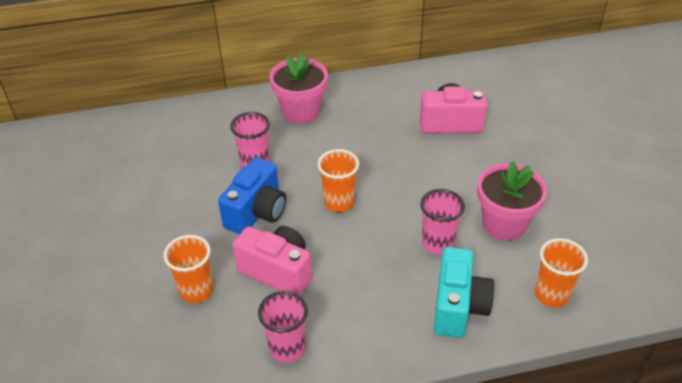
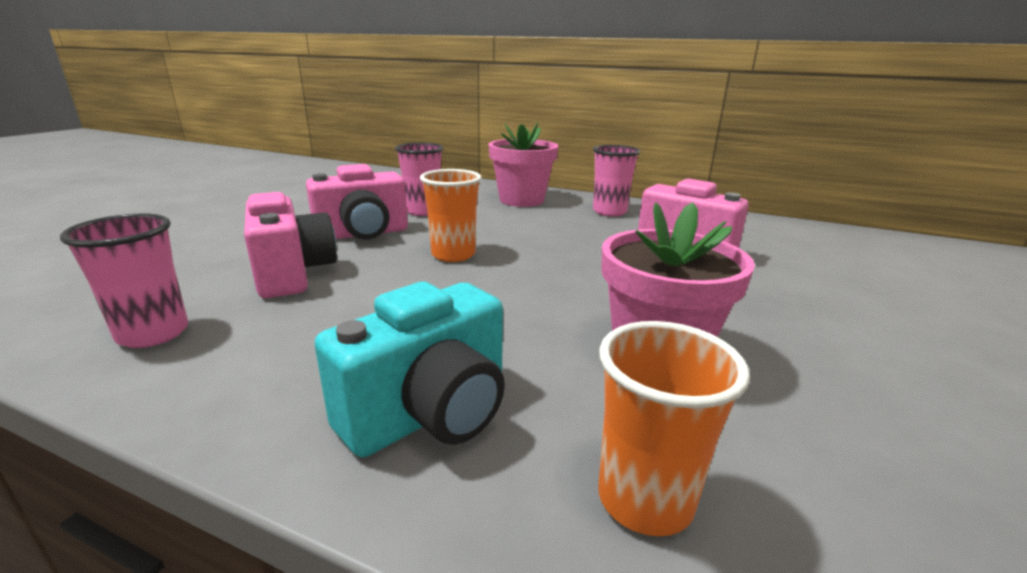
camera: 35 degrees right, 20 degrees down
(196, 291) = (201, 256): orange cup -> none
(257, 212) = (363, 234): blue camera -> pink camera
(437, 244) = (515, 329): pink cup -> pink cup (609, 212)

